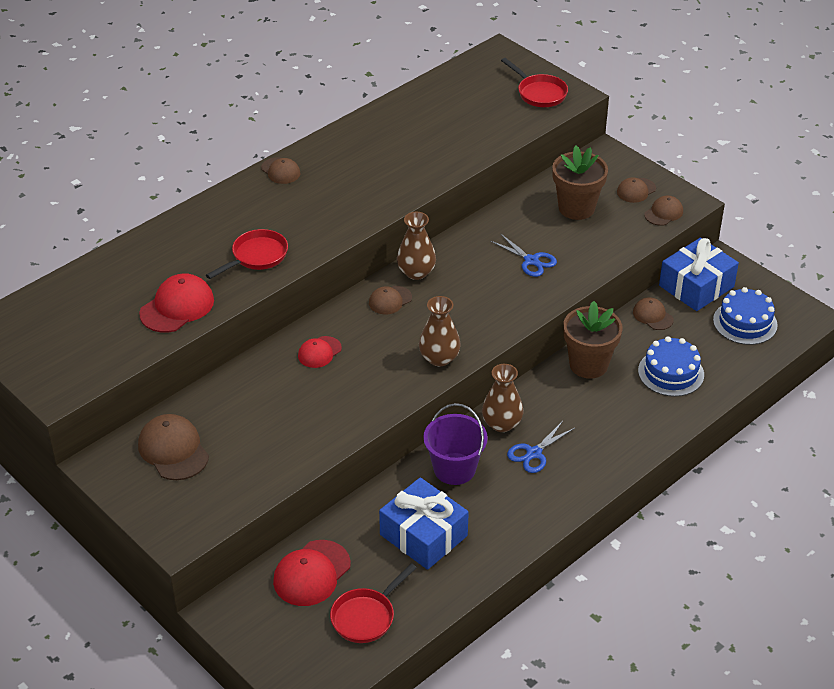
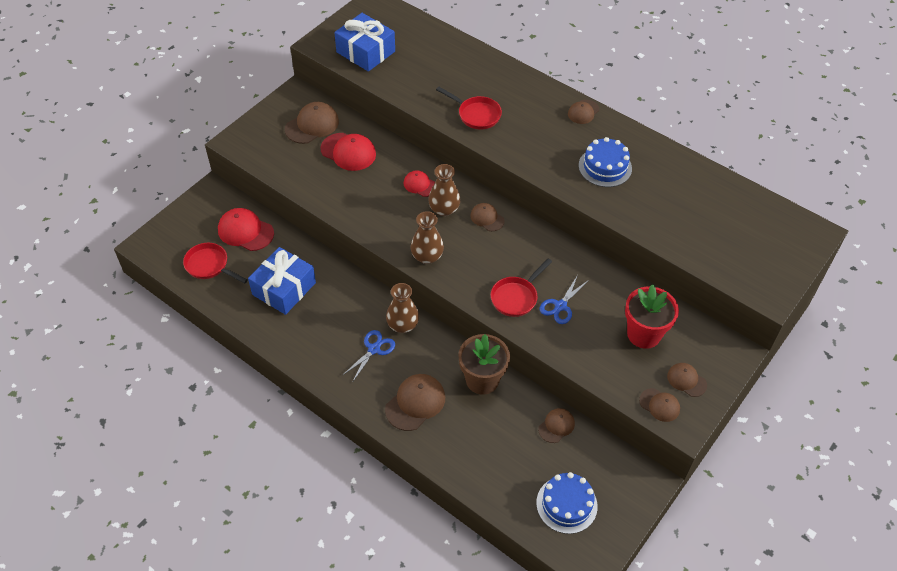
camera: 80 degrees right, 10 degrees up
(177, 307) = (412, 83): red cap -> red cap (348, 152)
(416, 272) = (525, 230): brown vase -> brown vase (444, 209)
(454, 469) = (351, 300): purple bucket -> none
(534, 453) = (374, 349): blue scissors -> blue scissors turned 90 degrees clockwise
(539, 93) = (761, 269): red pan -> red pan (516, 297)
(576, 208) = (644, 334): brown flower pot -> red flower pot
(614, 423) = (415, 403): none -> brown cap
(671, 373) = (485, 443): blue cake -> blue cake (605, 167)
(696, 286) = (607, 461): blue gift -> blue gift (365, 52)

